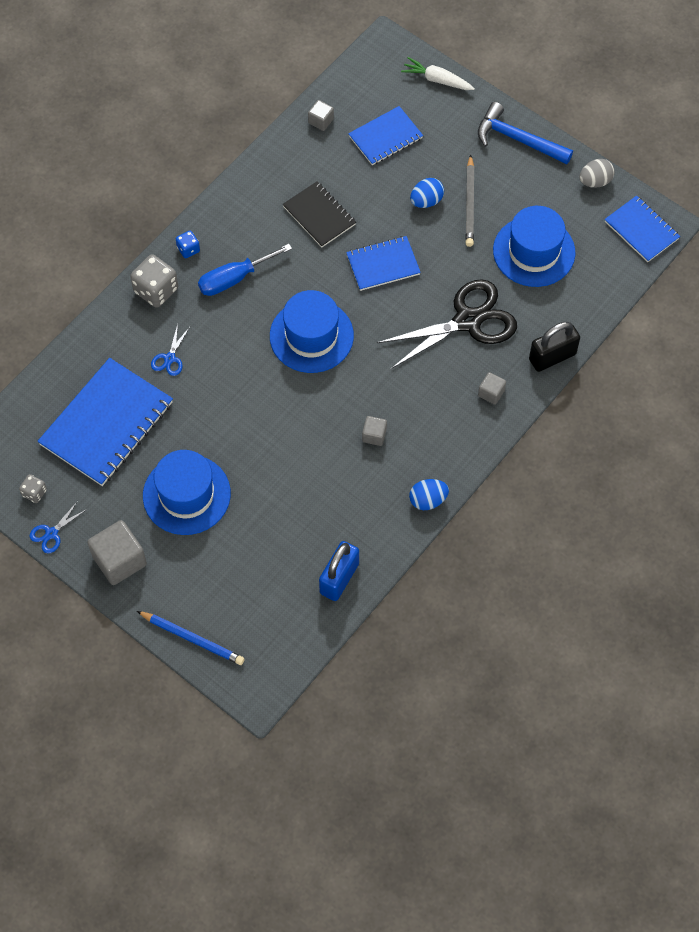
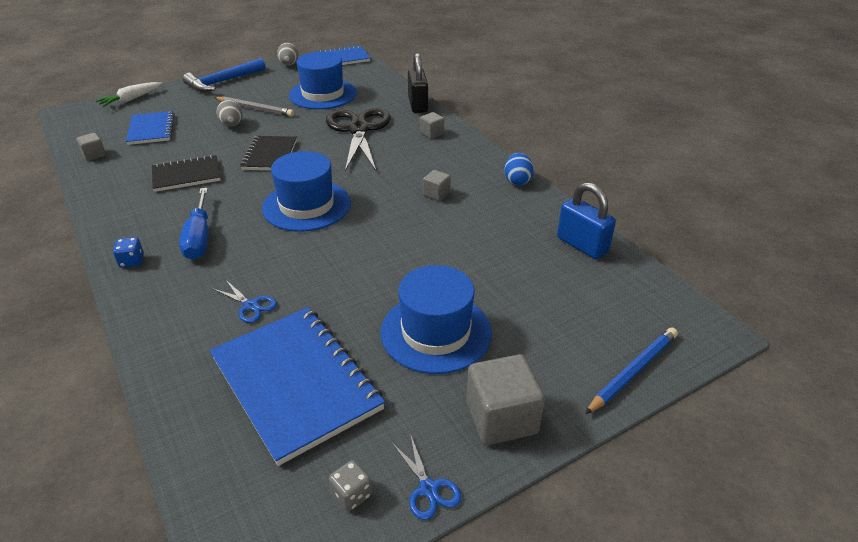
camera: 70 degrees left, 25 degrees down
(156, 290) = (155, 297): grey dice -> none
(383, 265) = (270, 155): blue notebook -> black notebook
(426, 201) = (232, 125): blue egg -> grey egg

